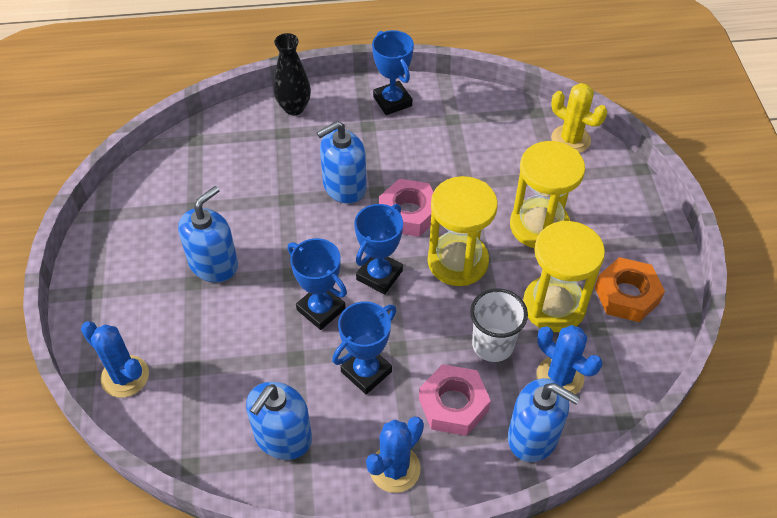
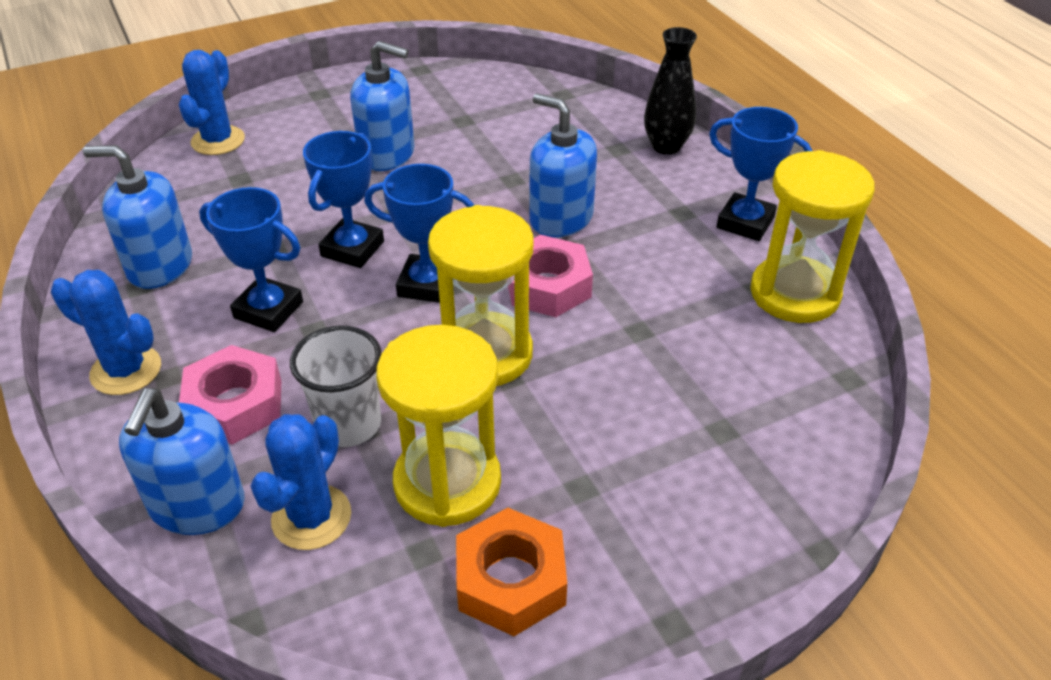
camera: 70 degrees right, 10 degrees down
(392, 101) = (745, 222): blue trophy -> blue trophy turned 75 degrees clockwise
(539, 226) = (602, 431): yellow hourglass -> yellow hourglass (794, 293)
(570, 139) = (820, 435): yellow cactus -> none

